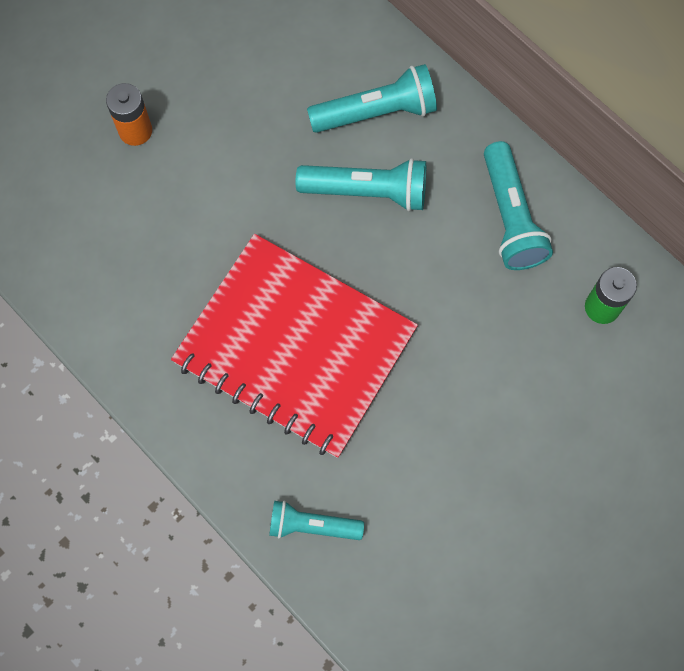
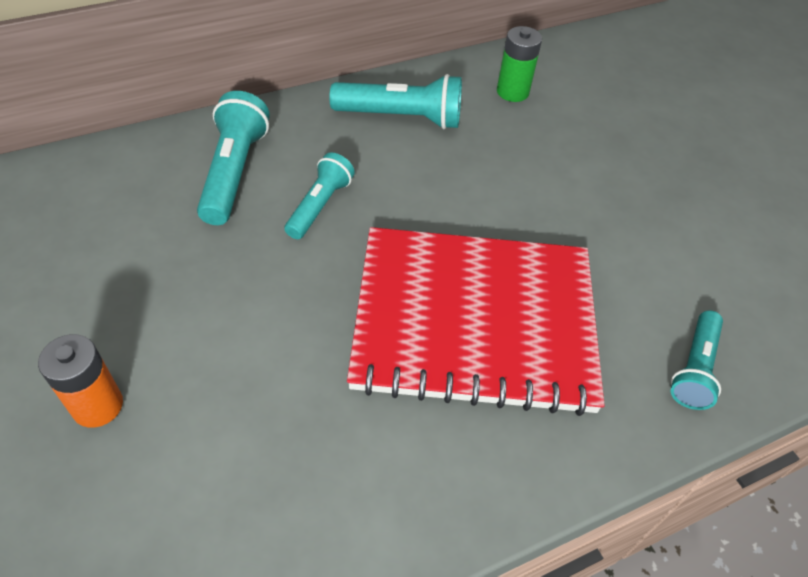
camera: 75 degrees left, 20 degrees down
(295, 346) = (474, 321): red notebook -> red notebook turned 45 degrees clockwise
(367, 192) = (320, 206): turquoise flashlight -> turquoise flashlight, size x0.66

